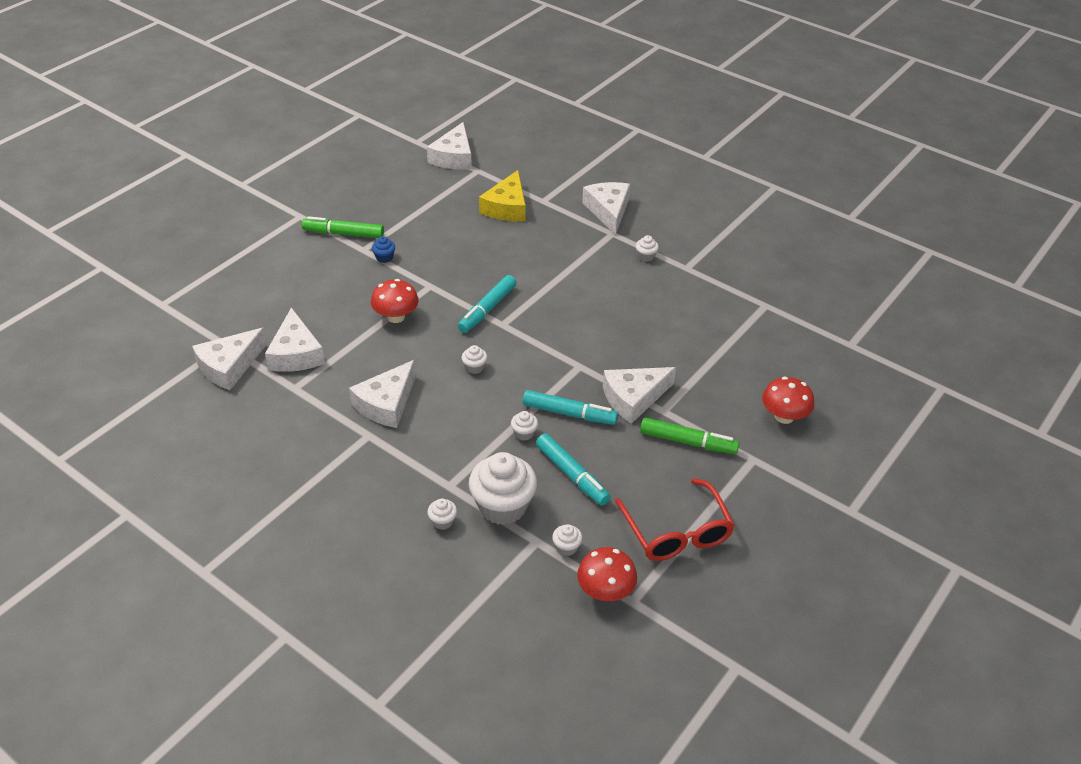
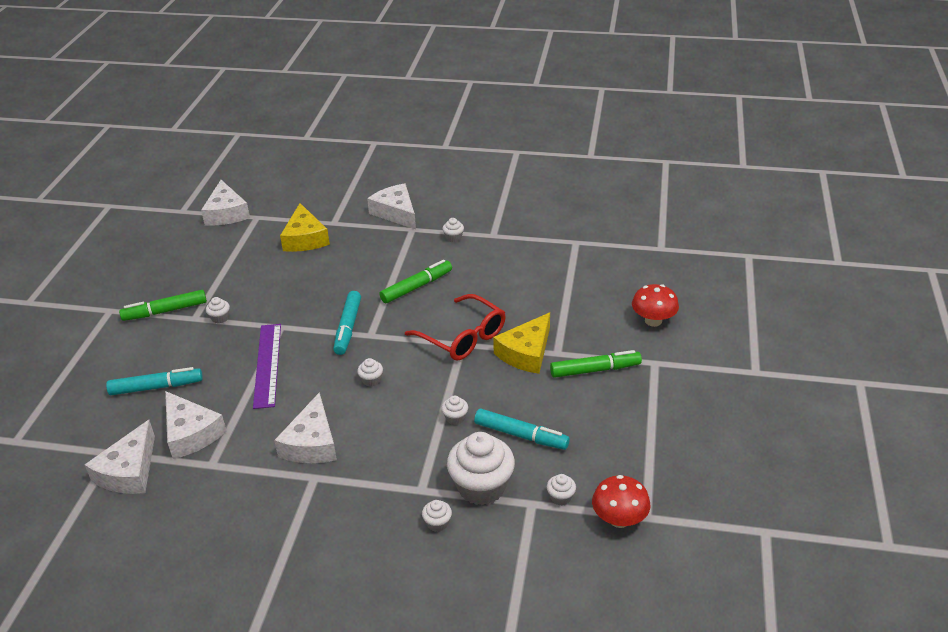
camera: 25 degrees left, 5 degrees down
(384, 257) = (220, 318): blue cupcake -> white cupcake
(396, 317) = (267, 364): red mushroom -> purple ruler
(569, 413) = (482, 386): turquoise marker -> turquoise marker (156, 387)
(576, 293) = (416, 287): none -> green marker
(634, 398) = (526, 353): white cheese -> yellow cheese
(676, 532) = (639, 445): red glasses -> red glasses (463, 337)

